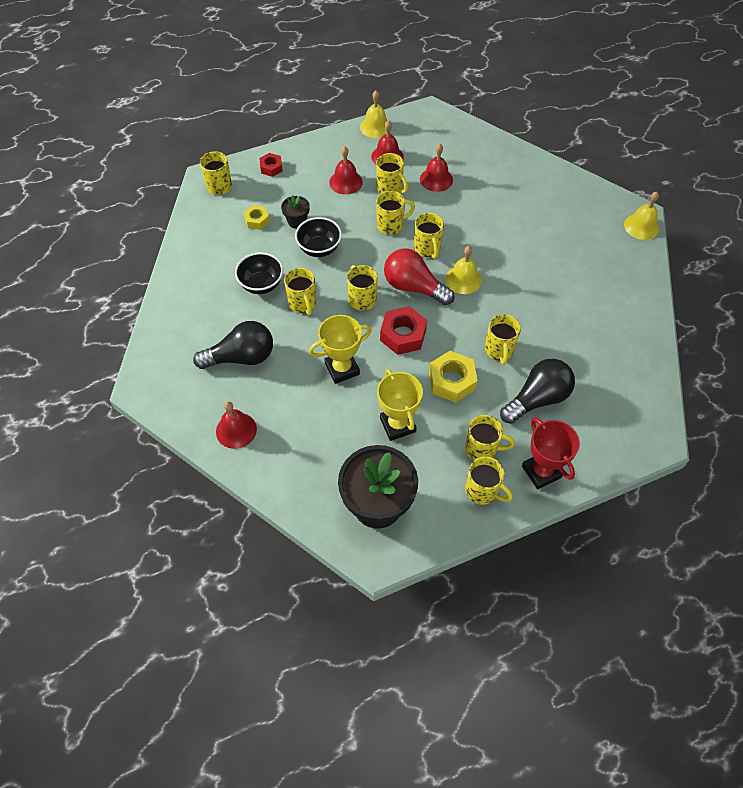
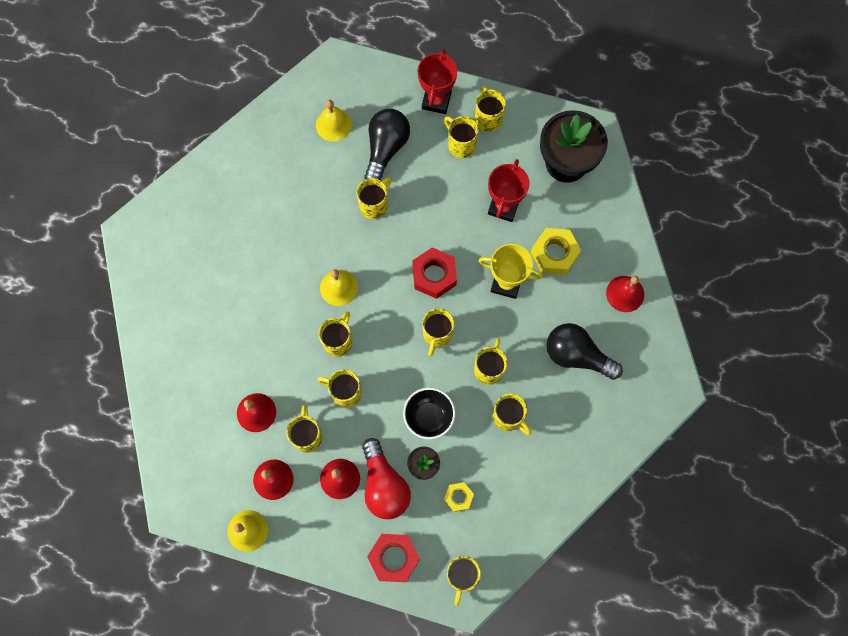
camera: 140 degrees left, 15 degrees up
(261, 284) = (508, 417): black bowl -> yellow mug
(271, 168) = (394, 558): red nut -> red nut, size x1.70
(397, 425) = (503, 207): yellow trophy -> red trophy
(413, 287) = (385, 312): red light bulb -> red light bulb (384, 485)
(452, 381) = (433, 209): yellow nut -> yellow nut (554, 254)
(537, 399) = (386, 149): black light bulb -> black light bulb turned 105 degrees clockwise
(641, 226) = (143, 220): yellow bell -> yellow bell (333, 124)

